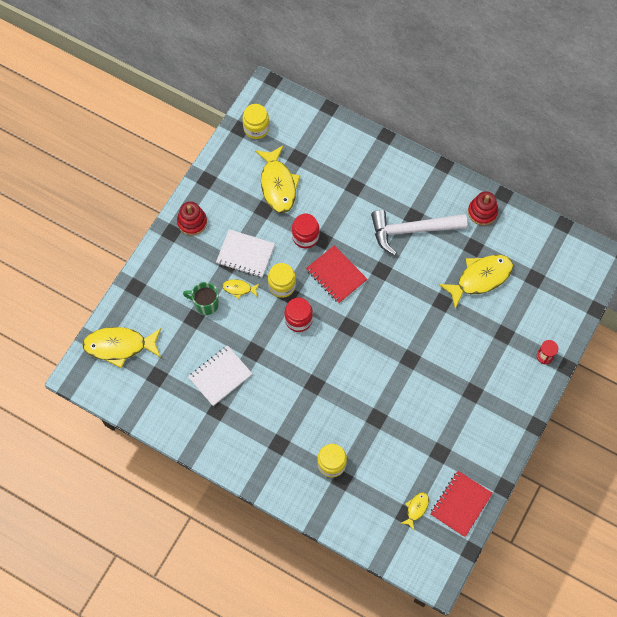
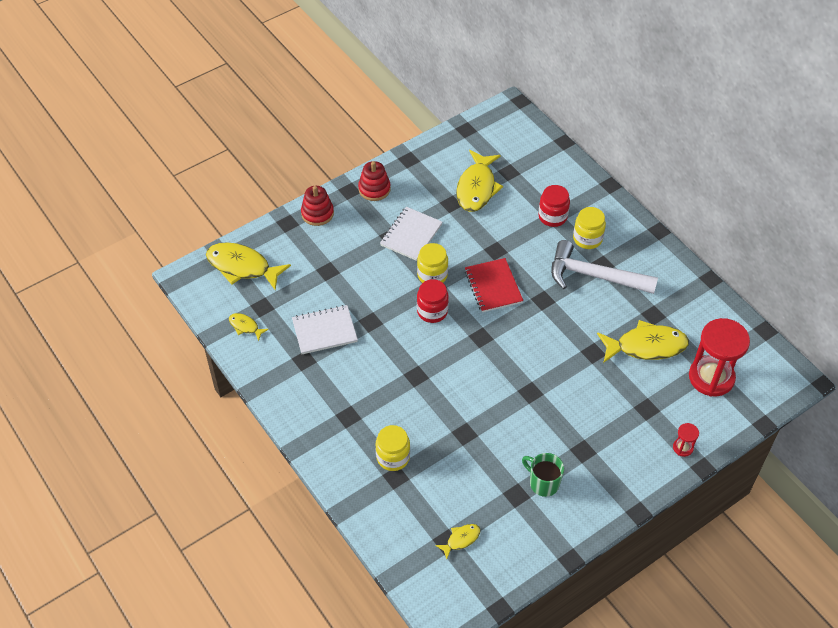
camera: 25 degrees right, 15 degrees down
(205, 304) = (347, 262): green mug -> green mug (543, 483)
(239, 289) = (387, 262): yellow fish -> yellow fish (245, 326)
(245, 254) = (411, 235): white notebook -> white notebook turned 75 degrees clockwise
(256, 128) = (482, 134): yellow jar -> yellow jar (587, 238)
(305, 237) = (480, 242): red jar -> red jar (552, 216)
(460, 504) = (513, 556): red notebook -> none
(482, 212) = (679, 287): red stacking toy -> red stacking toy (317, 213)
(540, 285) = (711, 377): none -> red hourglass

